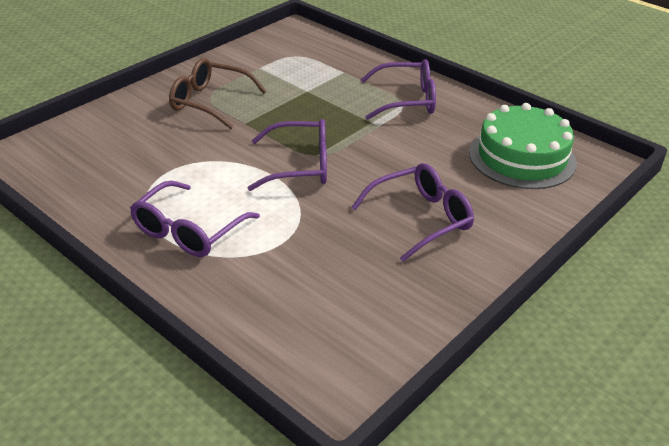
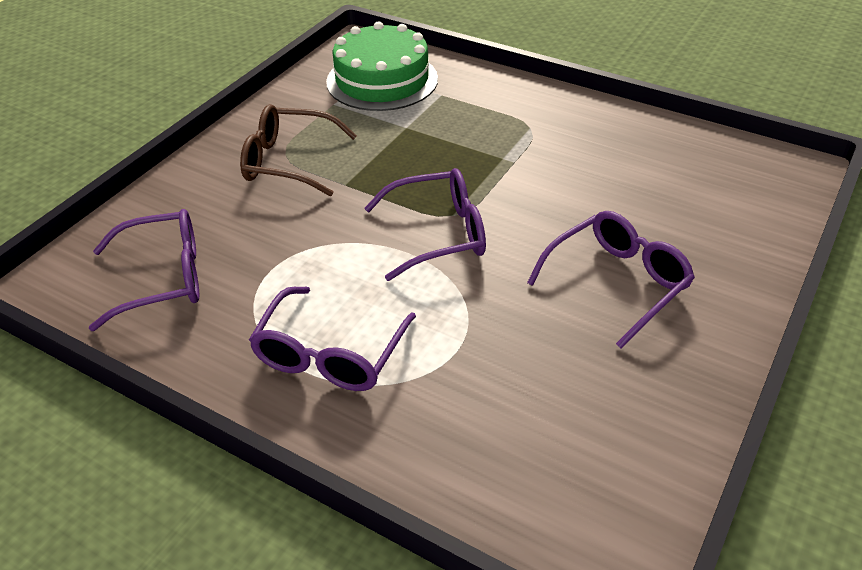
camera: 10 degrees left, 5 degrees up
(407, 100) = (533, 121): purple glasses -> purple glasses (164, 278)
(522, 157) = (701, 177): green cake -> green cake (382, 80)

